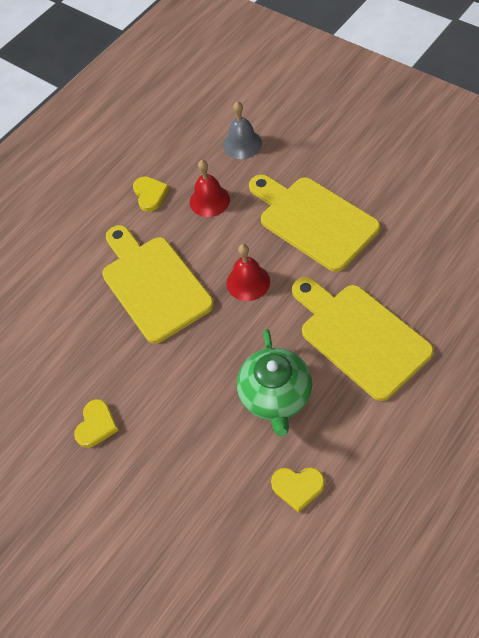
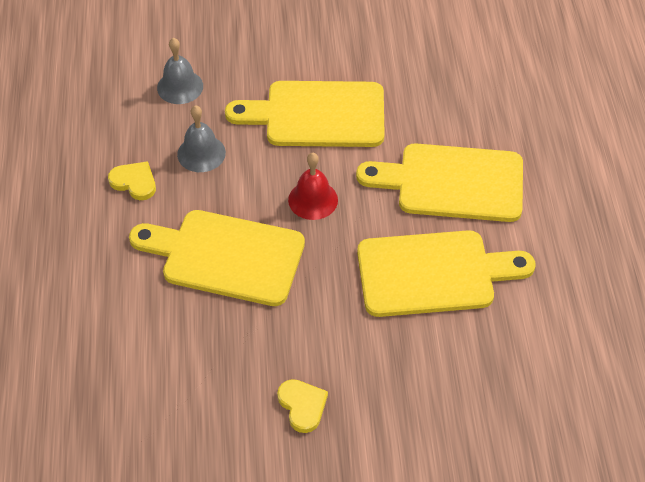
camera: 50 degrees left, 5 degrees down
(209, 200) = (201, 153): red bell -> grey bell
(276, 397) = (433, 273): green teapot -> yellow cutting board
(298, 487) = (522, 327): yellow heart -> none

